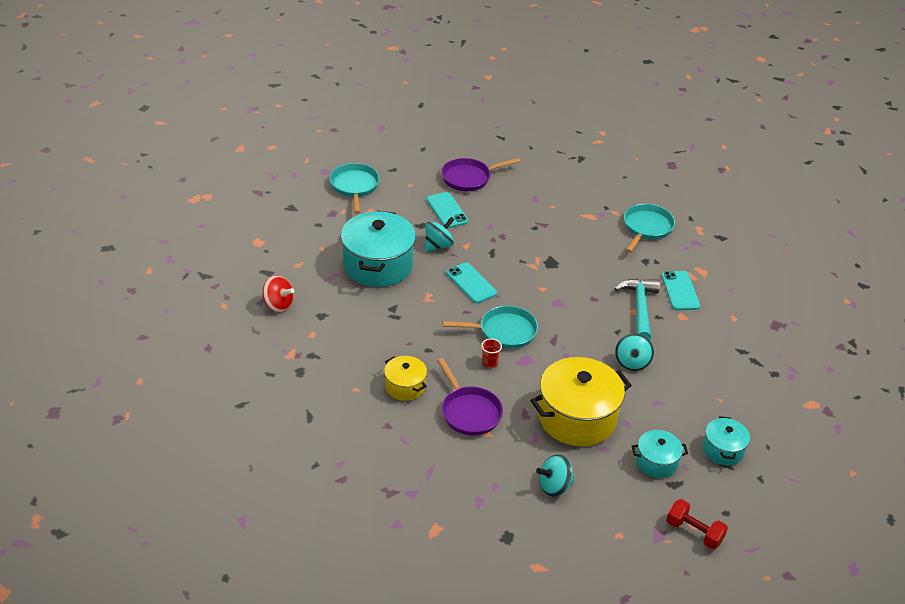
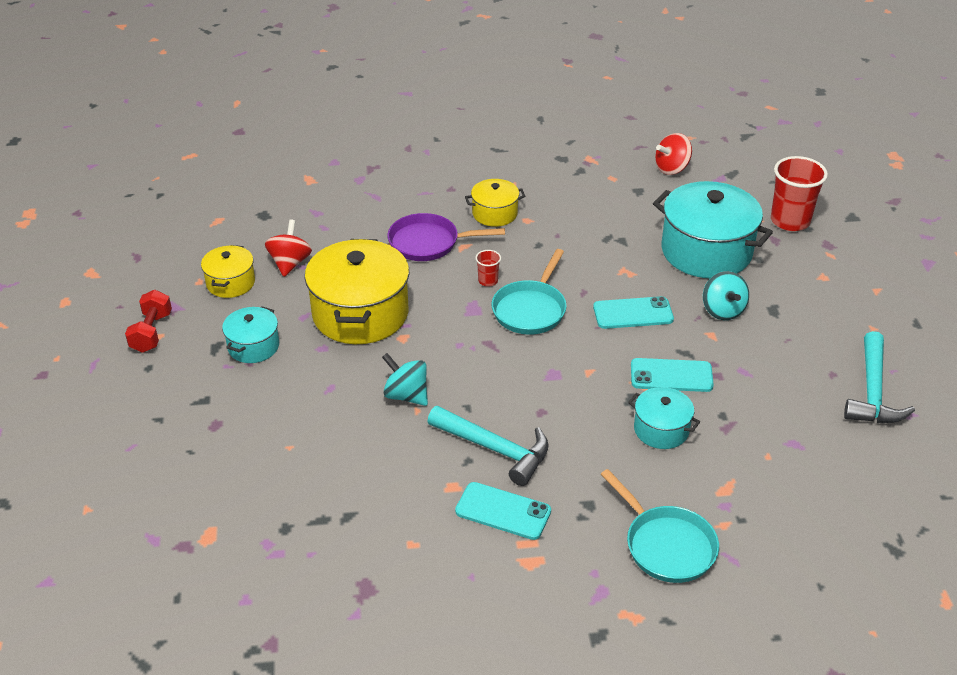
camera: 120 degrees right, 0 degrees up
(314, 234) = (790, 221): none -> red cup
(354, 187) = (883, 278): turquoise pan -> none
(447, 210) = (797, 343): turquoise phone -> turquoise phone (671, 375)
(469, 178) = (872, 392): purple pan -> turquoise hammer
(554, 486) = (290, 263): turquoise spinning top -> red spinning top
(605, 513) = (231, 283): none -> yellow pot
(694, 532) = (151, 332): red dumbbell -> red dumbbell turned 60 degrees counterclockwise
(723, 450) = (221, 408): turquoise pot -> turquoise pot (661, 430)

